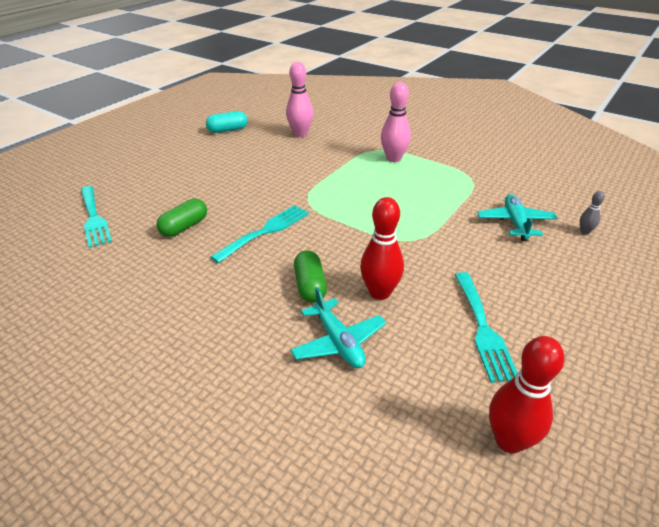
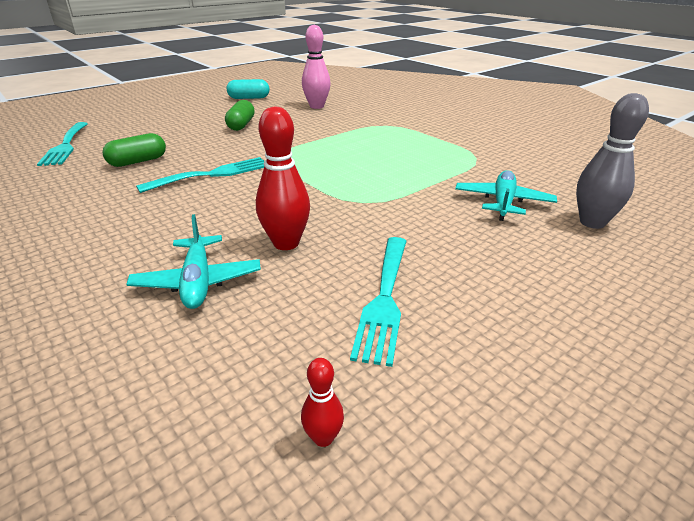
camera: 15 degrees right, 5 degrees down
(310, 286) = (214, 225): green capsule -> green capsule (241, 125)
(393, 158) = (398, 133): pink bowling pin -> none
(509, 441) = (323, 438): red bowling pin -> red bowling pin, size x0.49
(585, 231) = (592, 222): grey bowling pin -> grey bowling pin, size x2.05

